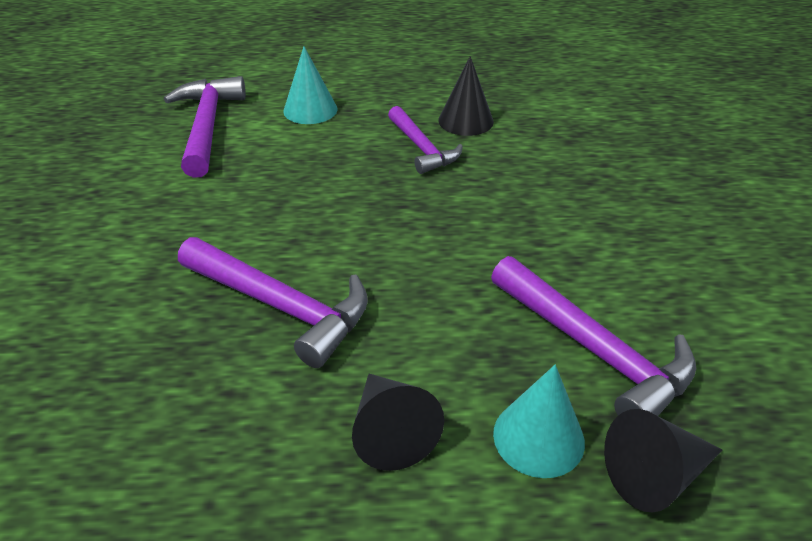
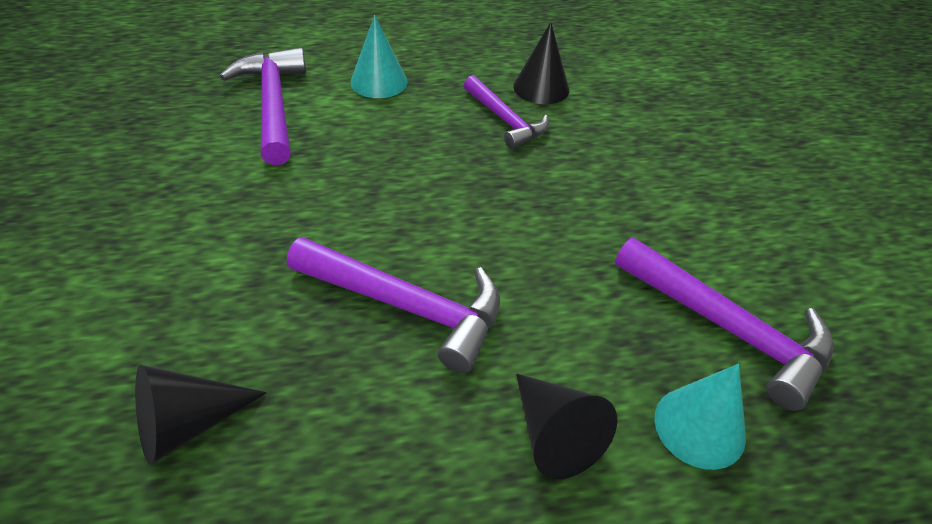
camera: 10 degrees left, 5 degrees up
(655, 475) = (817, 454): black cone -> black cone (188, 424)

